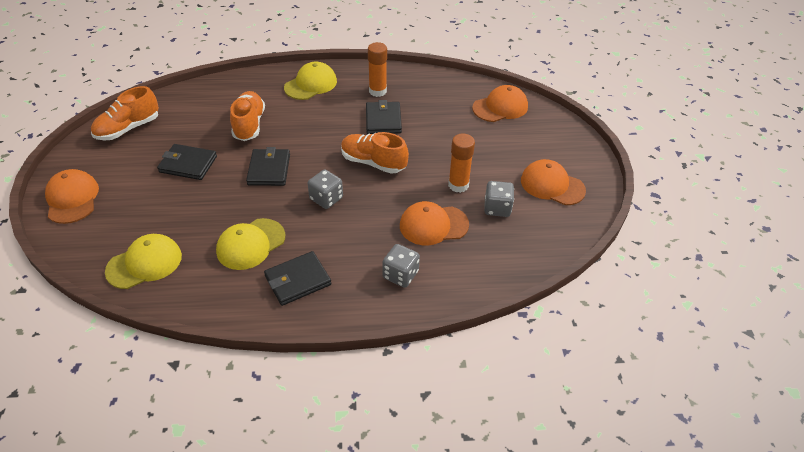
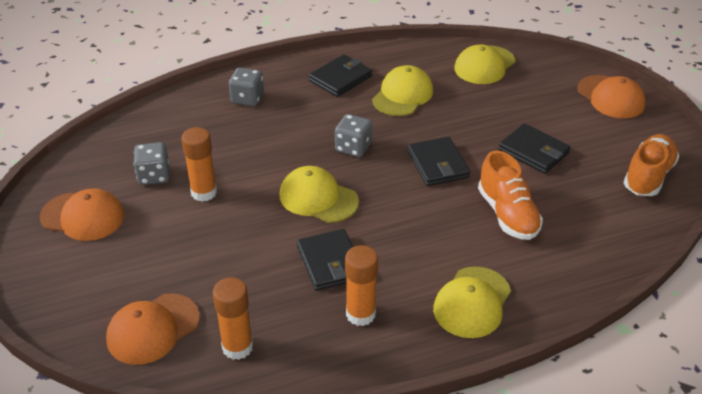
camera: 165 degrees right, 5 degrees down
(188, 164) = (533, 151): black wallet -> black wallet turned 45 degrees clockwise
(373, 162) = (318, 198): orange shoe -> yellow cap
(433, 225) = (225, 145): orange cap -> none
(452, 90) = (237, 347): none -> orange glue stick

